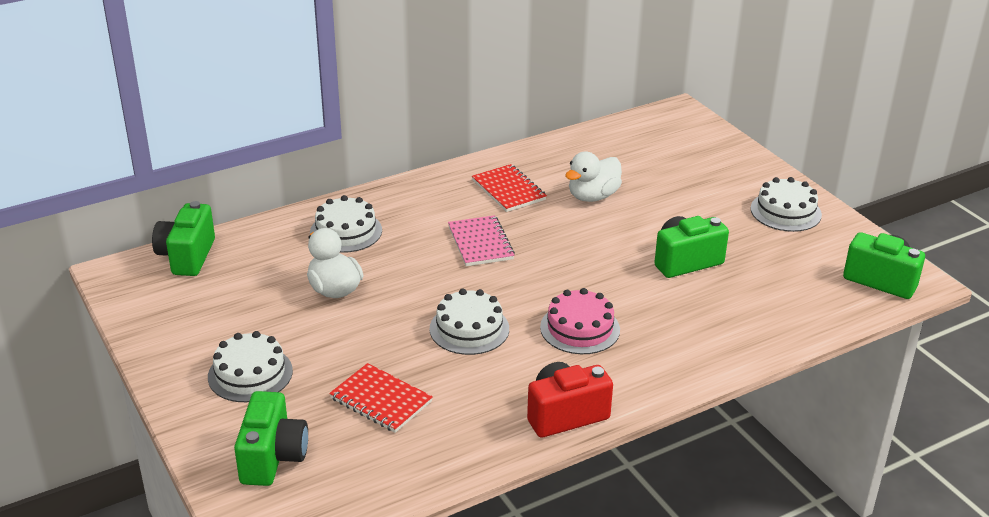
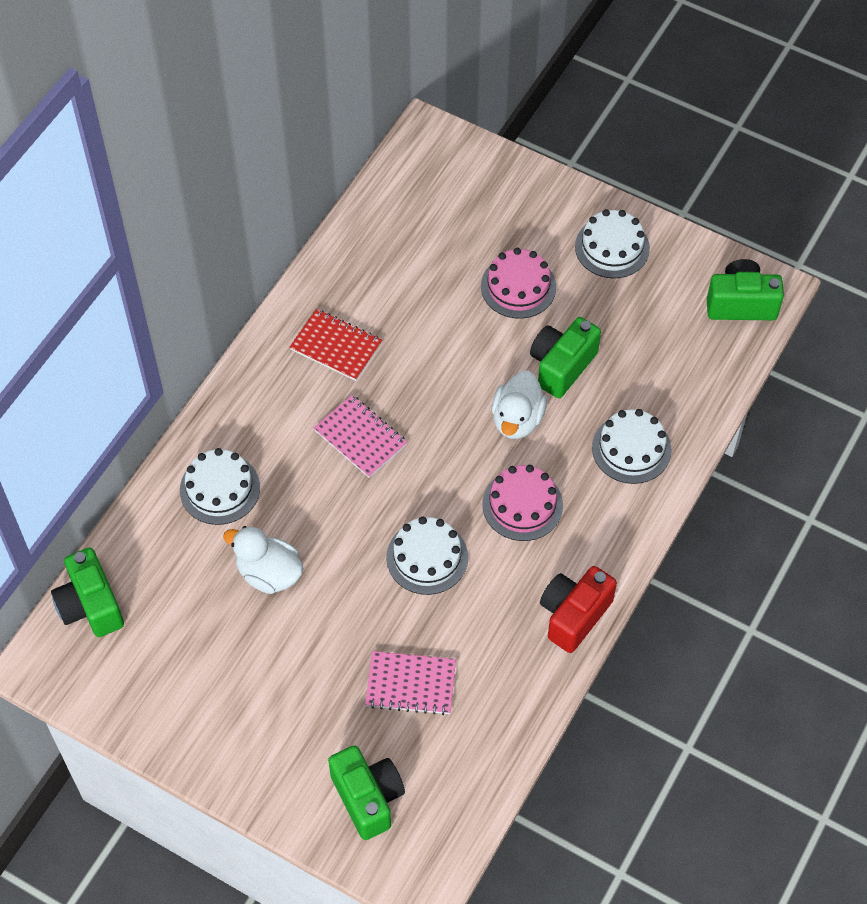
camera: 30 degrees left, 25 degrees up
(250, 374) = (273, 718): white cake -> white cake (631, 448)
(381, 400) = (411, 684): red notebook -> pink notebook
(593, 196) = (423, 315): white duck -> white duck (517, 419)
(685, 207) = (518, 287): none -> pink cake

